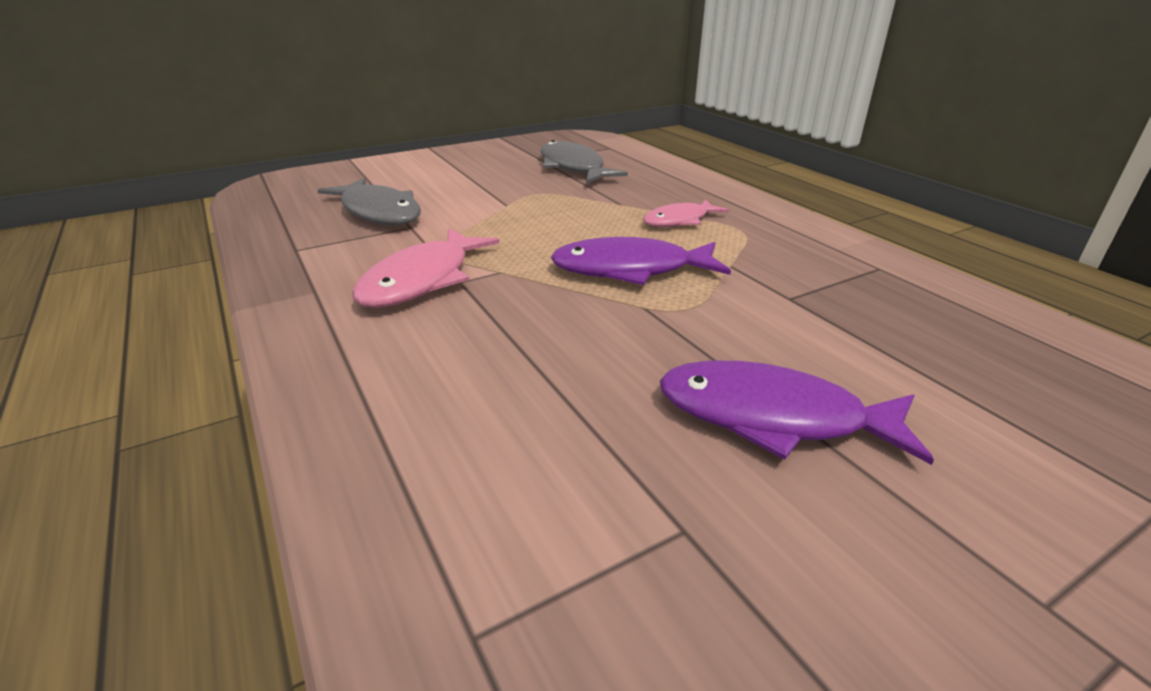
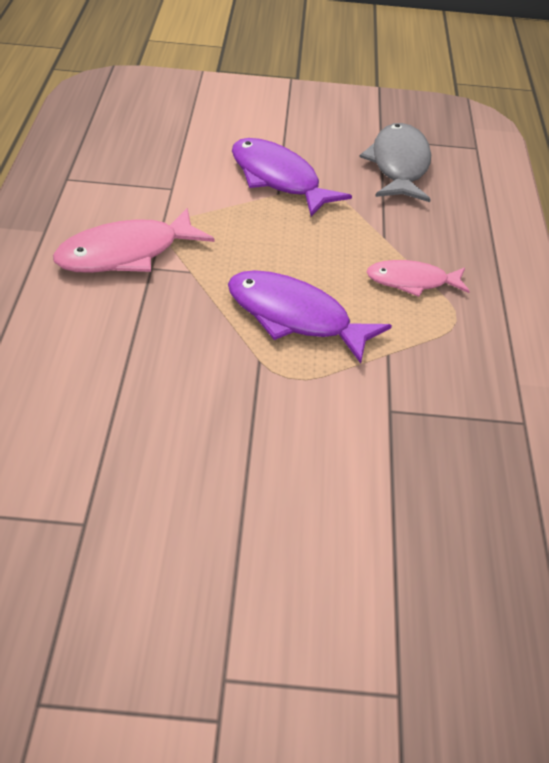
camera: 30 degrees right, 10 degrees up
(379, 212) = (163, 159): grey fish -> none
(773, 417) = (229, 492): purple fish -> purple fish (278, 179)

